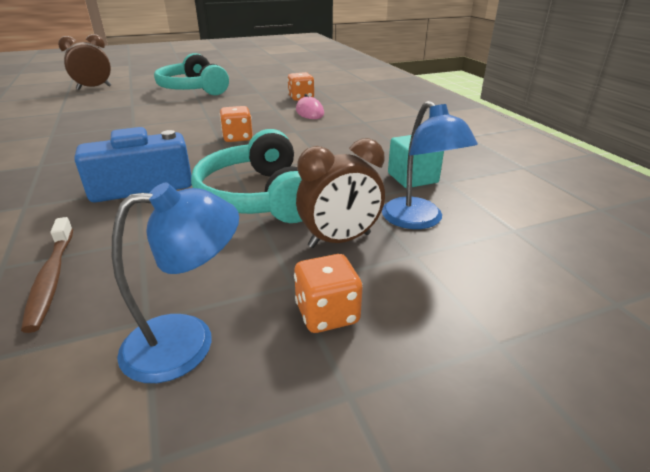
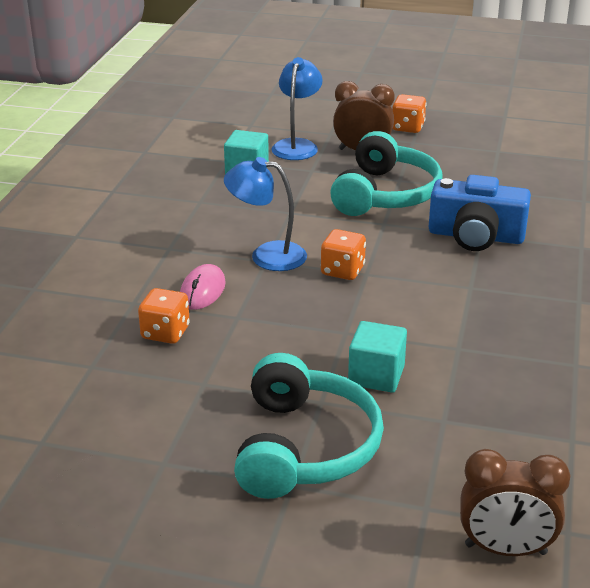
camera: 145 degrees left, 0 degrees up
(52, 278) = (549, 184): brown toothbrush -> none
(176, 108) = (376, 375): none -> turquoise cube
(187, 341) = (480, 138): blue lamp -> blue lamp (267, 255)

